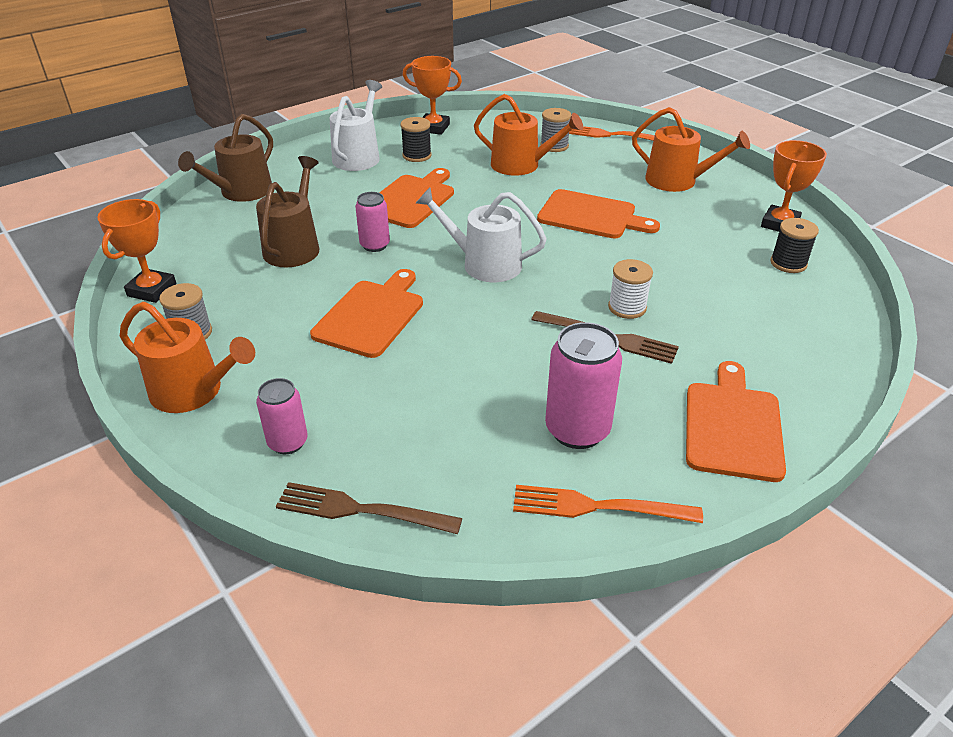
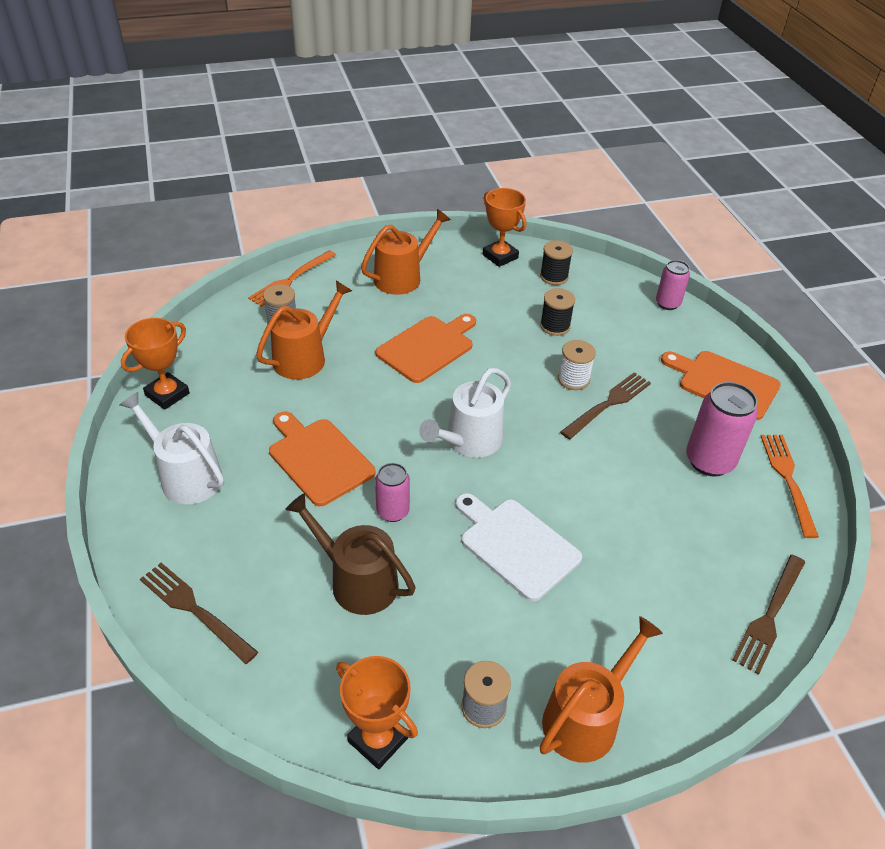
camera: 70 degrees left, 5 degrees up
(241, 192) = (194, 609): brown watering can -> brown fork
(288, 442) = (680, 650): pink can -> pink can (667, 303)
(371, 315) = (516, 545): orange cutting board -> white cutting board
(417, 155) = (223, 427): black spool -> black spool (555, 326)
(597, 507) = (787, 479): orange fork -> orange fork turned 150 degrees clockwise

